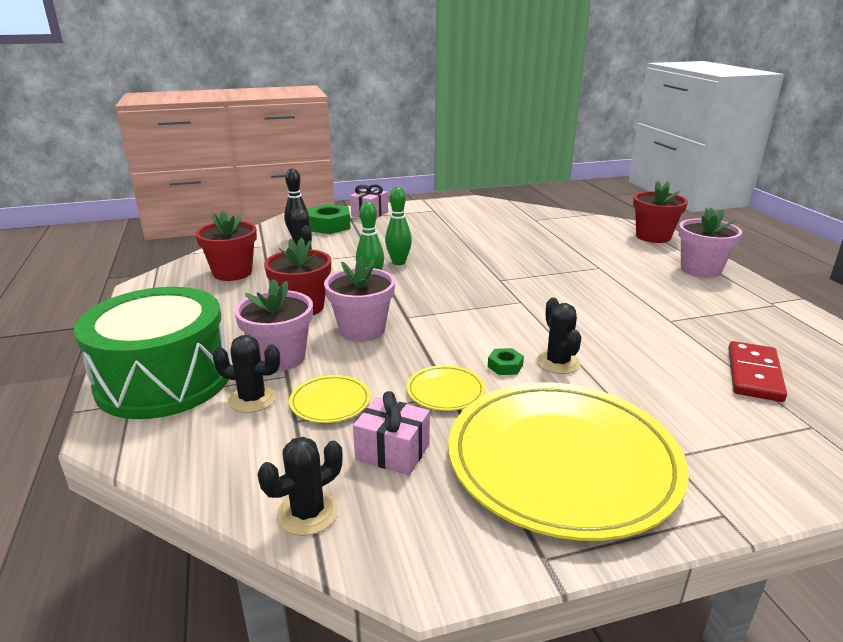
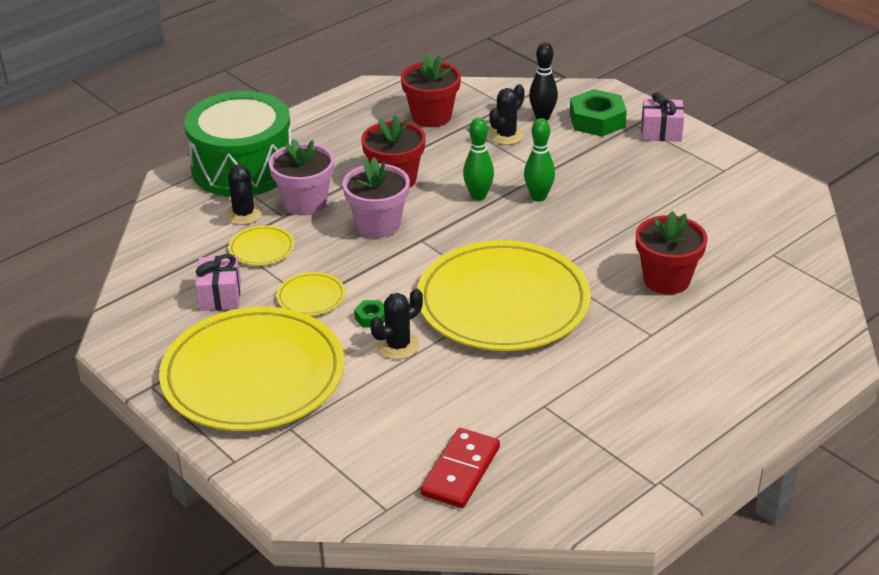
camera: 65 degrees right, 10 degrees up
(307, 513) = (143, 283): black cactus -> none
(525, 305) = (503, 302): none -> yellow plate
(653, 236) = (809, 364): red flower pot -> red flower pot (666, 280)
(700, 270) = (718, 417): pink flower pot -> none
(754, 374) = (461, 471): red domino -> red domino turned 60 degrees counterclockwise

